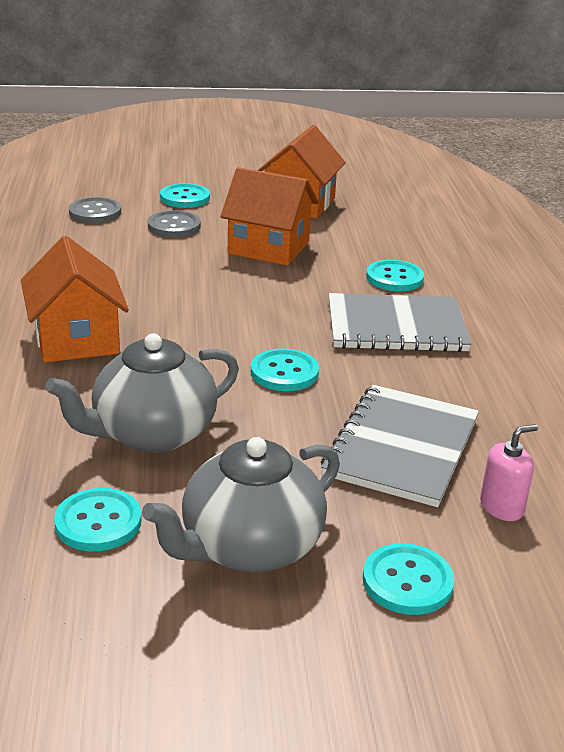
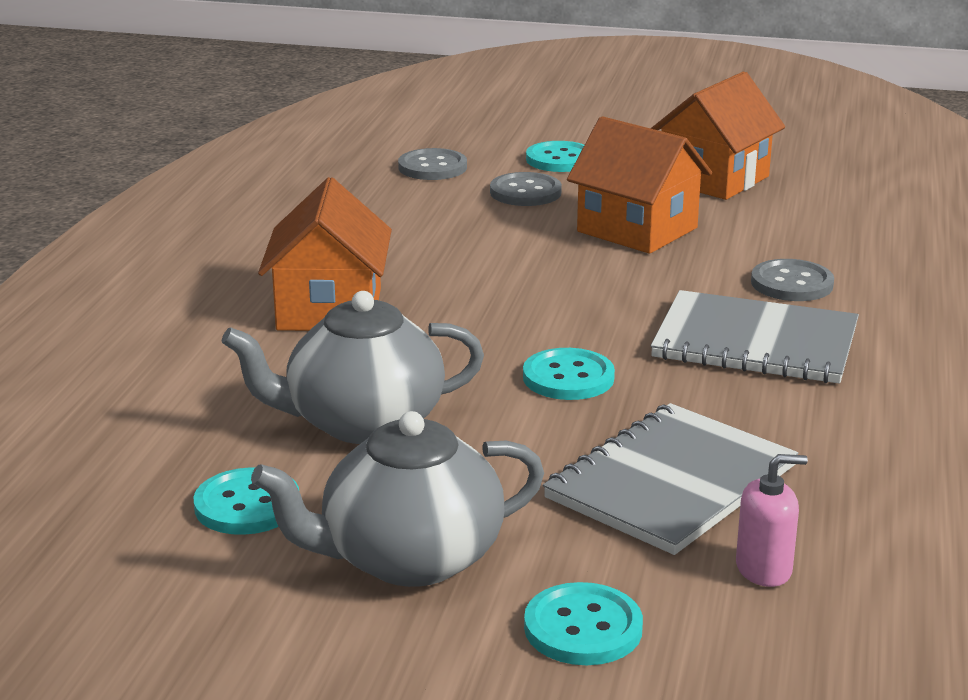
camera: 20 degrees right, 5 degrees down
(394, 278) = (792, 283): turquoise button -> grey button

